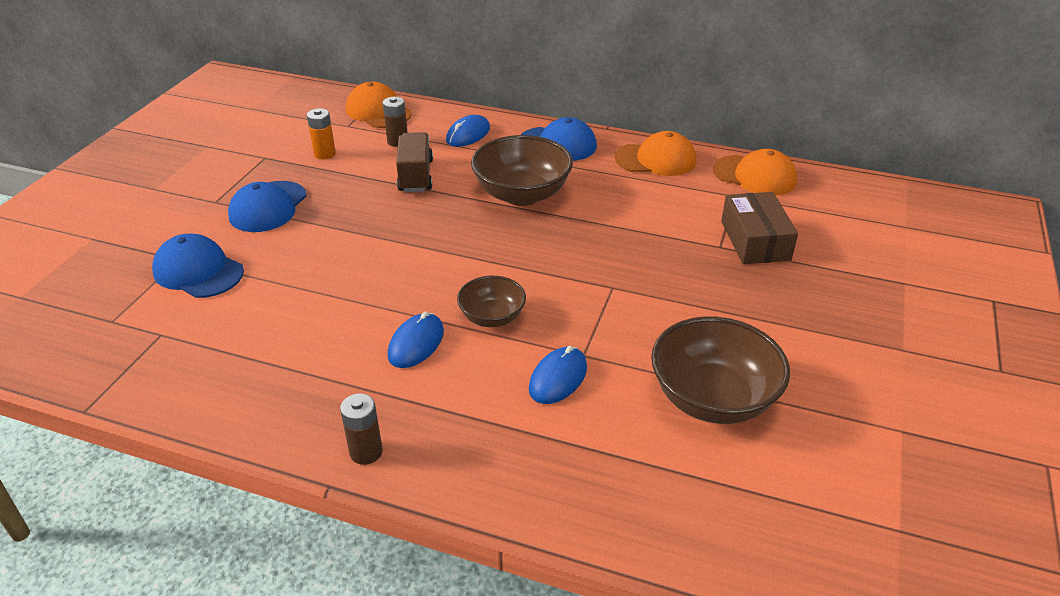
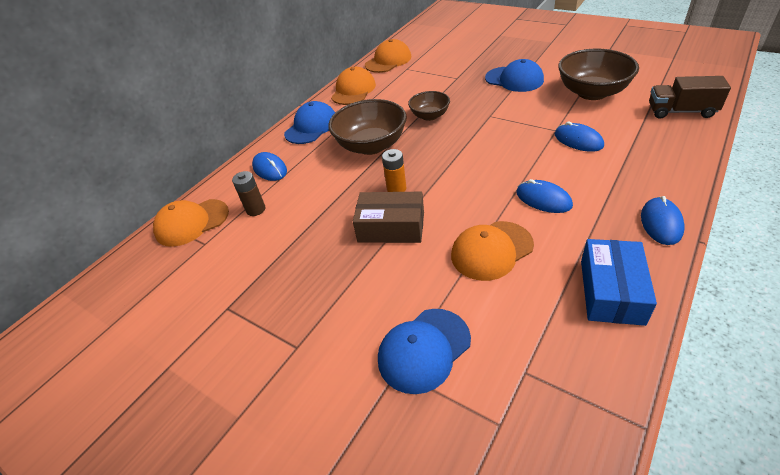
camera: 70 degrees left, 5 degrees up
(252, 397) = (611, 291): none -> blue box
(268, 207) = (326, 299): blue cap -> blue cap (514, 79)
(325, 154) = (248, 259): orange battery -> orange battery (396, 188)
(325, 304) = (491, 250): none -> orange cap
(366, 452) = (661, 223): brown battery -> blue mouse
(416, 176) = (319, 198): brown truck -> brown truck (681, 111)
(492, 317) = (516, 164): brown bowl -> brown bowl (429, 116)
(755, 240) = (454, 67): brown box -> brown box (391, 227)

